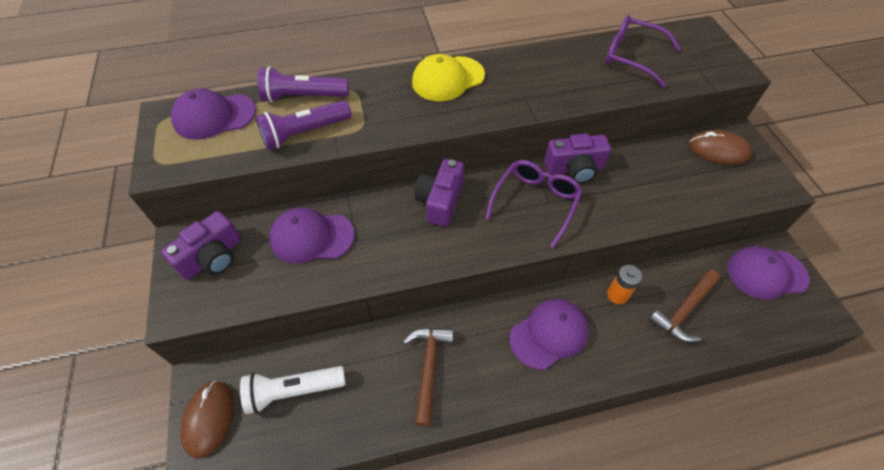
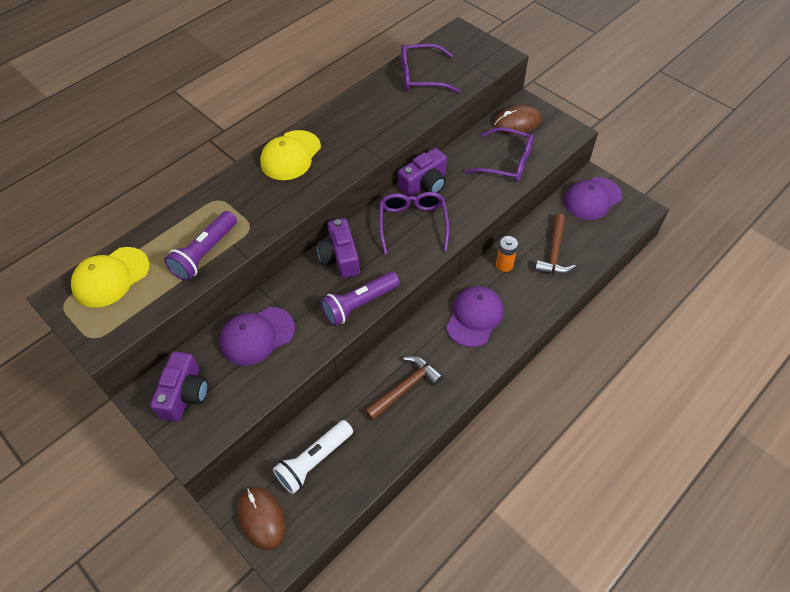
camera: 30 degrees left, 0 degrees up
(214, 116) = (111, 277): purple cap -> yellow cap
(303, 97) = (178, 224): purple flashlight -> purple flashlight (359, 304)
(428, 368) = (405, 388): brown hammer -> brown hammer turned 75 degrees clockwise
(680, 186) = (506, 162): none -> purple glasses

